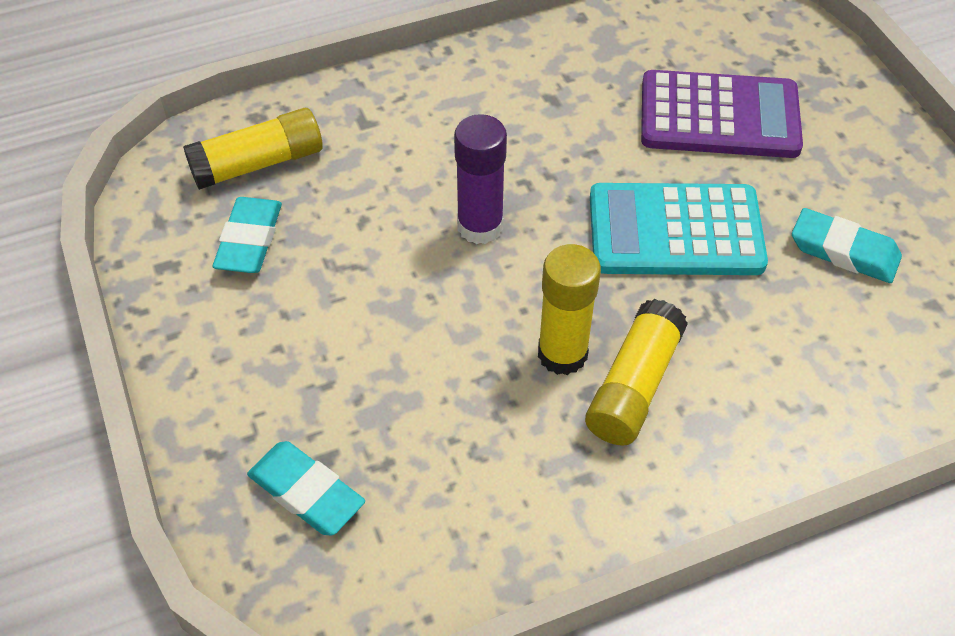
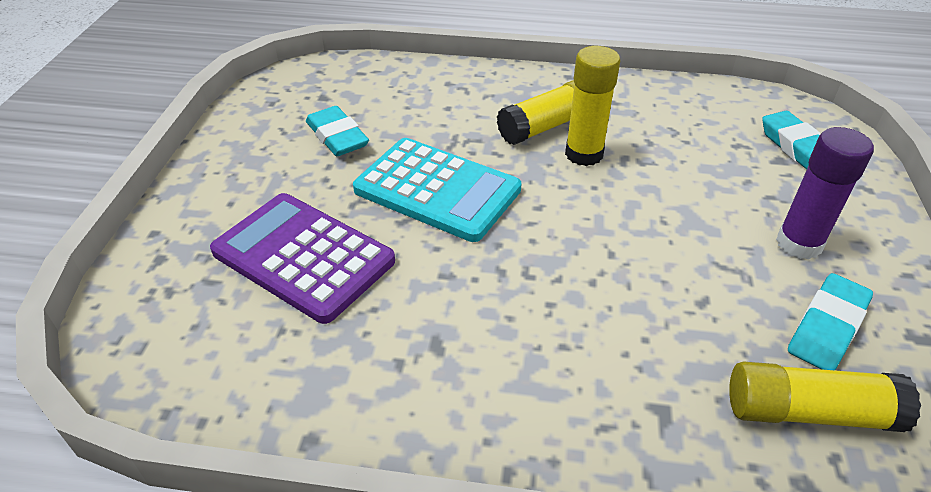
camera: 150 degrees left, 10 degrees down
(480, 226) = (593, 253): purple glue stick -> purple glue stick (799, 244)

